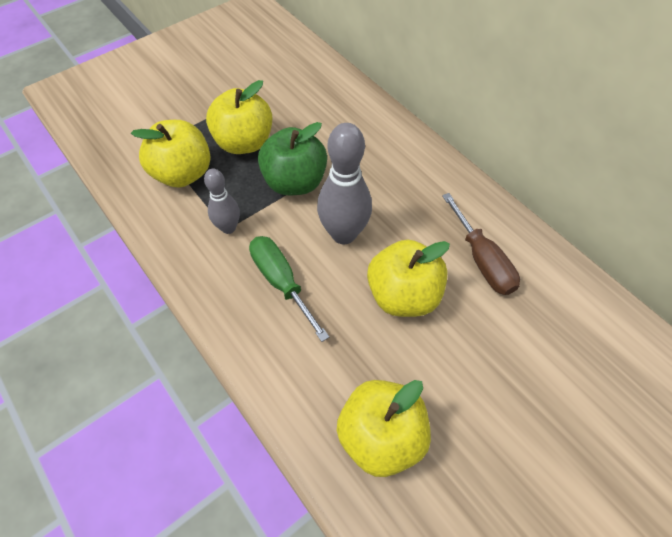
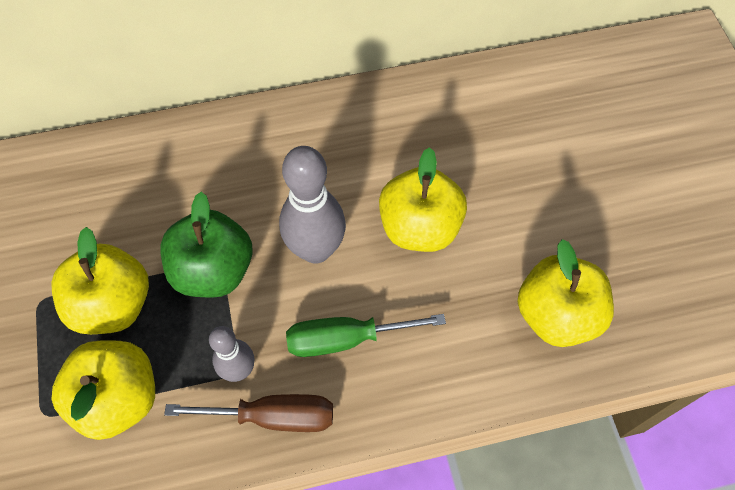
camera: 65 degrees left, 5 degrees up
(482, 260) = (414, 140): brown screwdriver -> brown screwdriver (273, 417)

